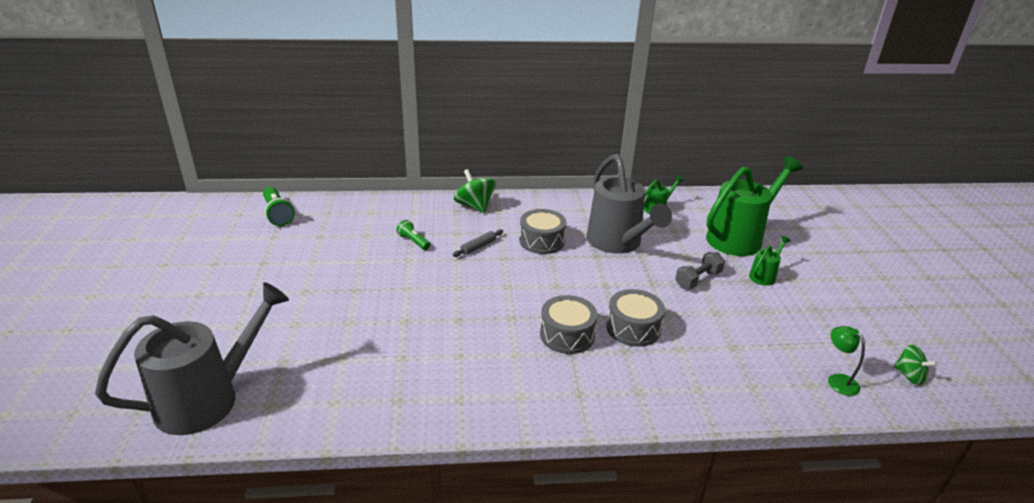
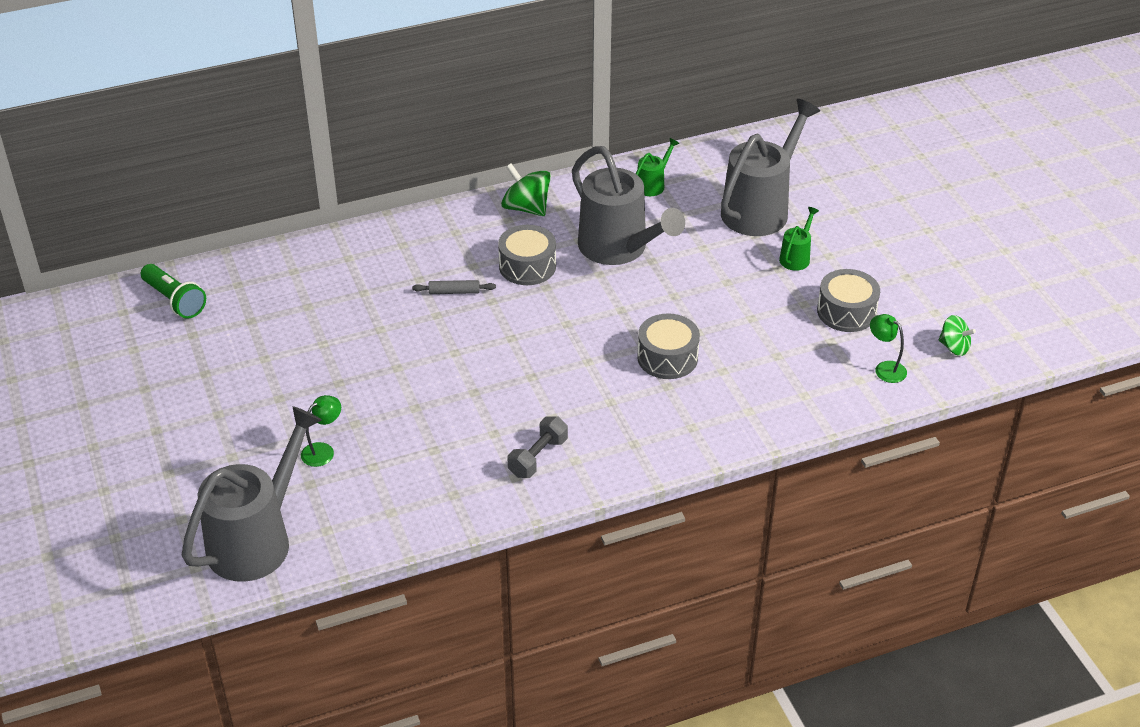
camera: 15 degrees left, 10 degrees up
(311, 338) = (323, 451): none -> green lamp
(413, 241) = (371, 302): green flashlight -> none
(475, 206) = (423, 232): green spinning top -> green spinning top (526, 208)
(478, 247) = (454, 292): grey rolling pin -> grey rolling pin turned 60 degrees clockwise
(567, 335) = (599, 382): grey drum -> grey drum (846, 312)
(698, 279) = (723, 279): grey dumbbell -> grey dumbbell (538, 457)
(740, 237) = (761, 208): green watering can -> grey watering can

